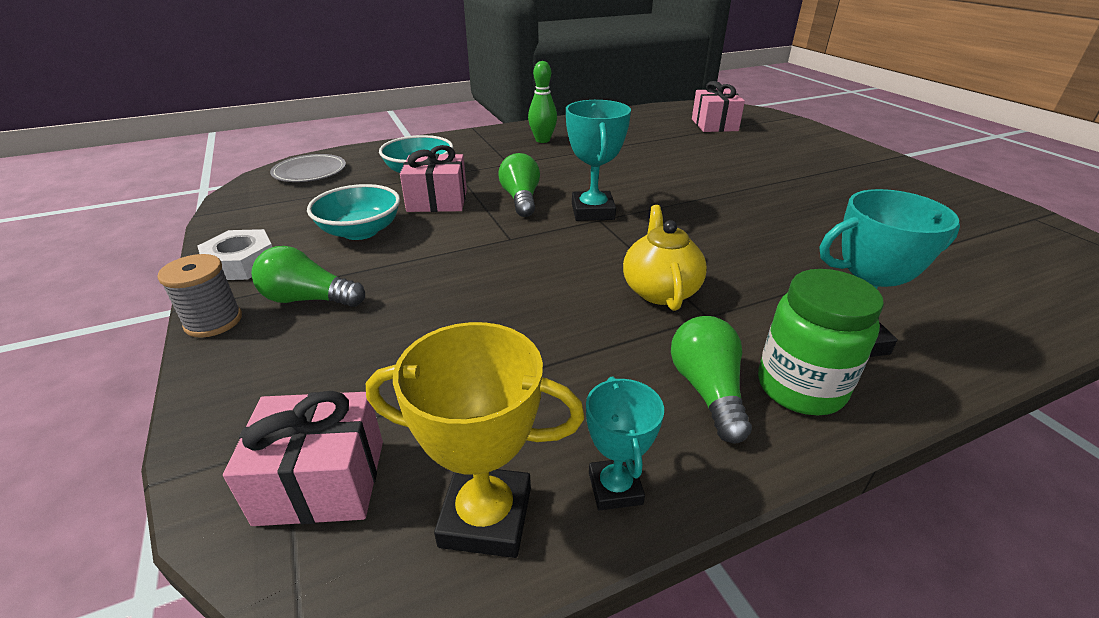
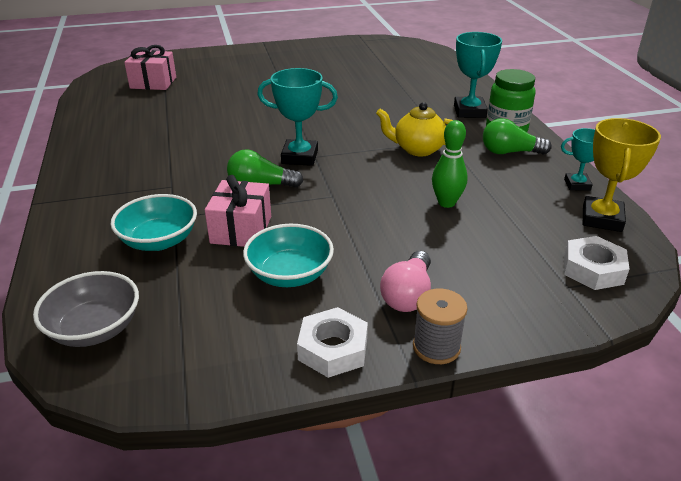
camera: 80 degrees left, 0 degrees up
(308, 299) = (408, 295): green light bulb -> pink light bulb
(310, 172) = (95, 329): grey plate -> grey bowl
(321, 481) = (593, 269): pink gift -> white nut
(542, 140) = (120, 163): green bowling pin -> green bowling pin (446, 203)

